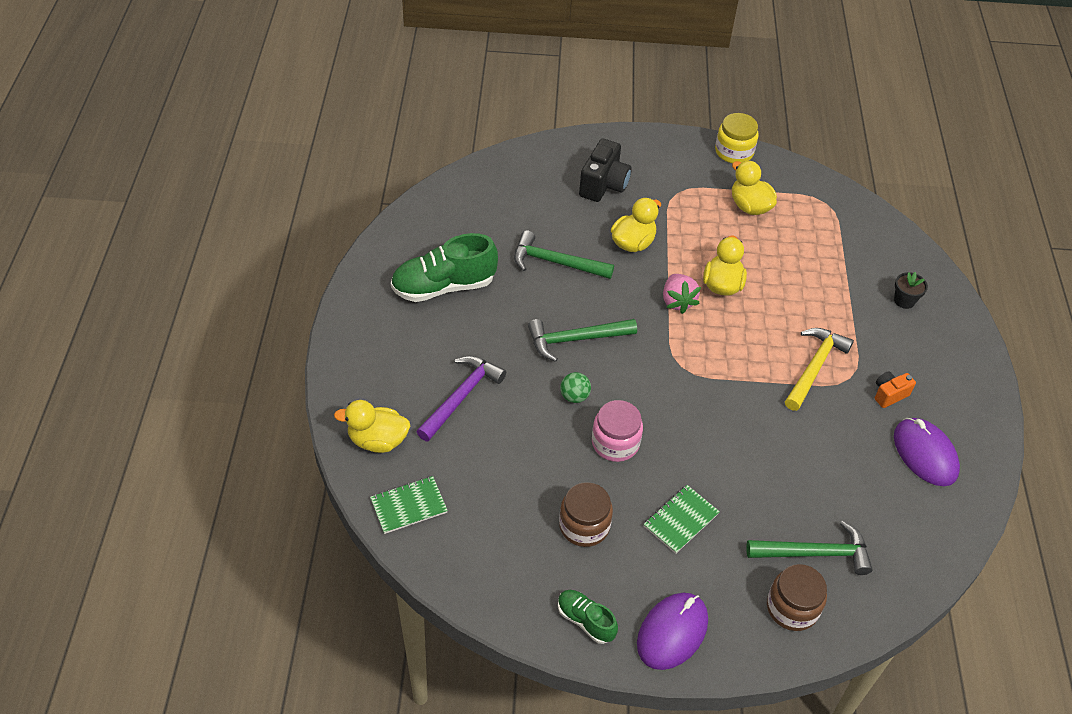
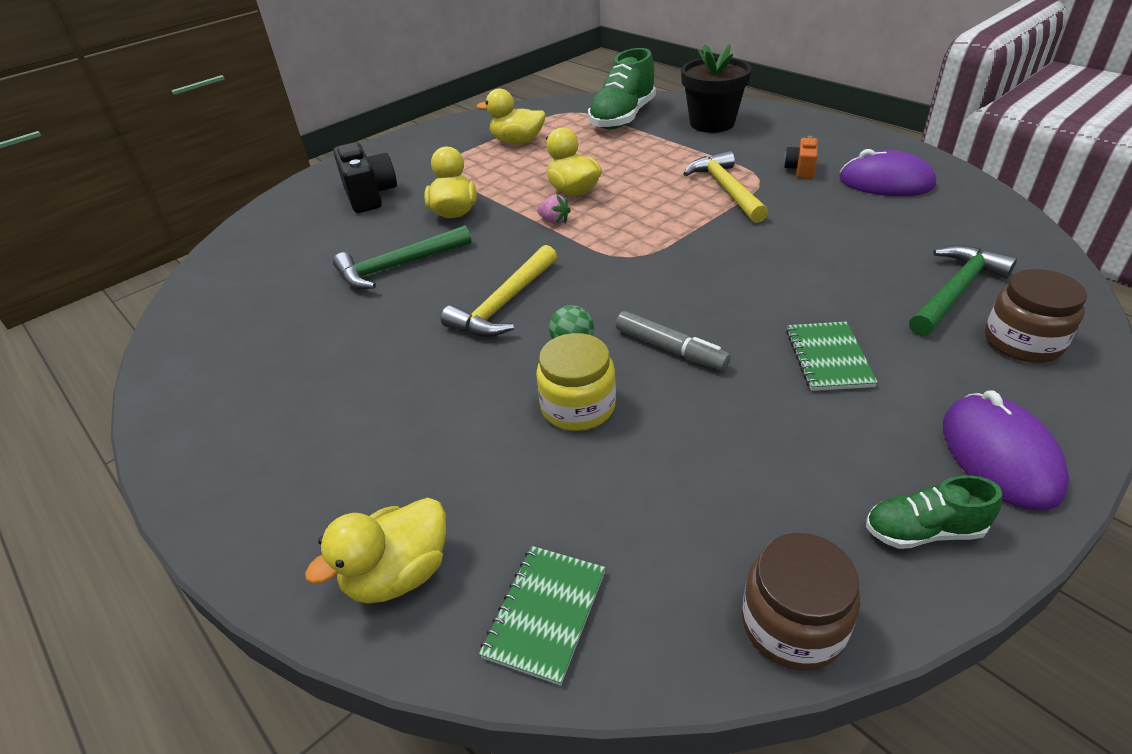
camera: 40 degrees left, 10 degrees down
(443, 286) = (292, 360): green shoe -> green shoe (622, 118)
(461, 397) = (450, 438): purple hammer -> none
(575, 339) = (504, 304): green hammer -> yellow hammer
(584, 526) = (763, 441): brown jar -> brown jar (793, 624)
(615, 443) = (670, 349): pink jar -> grey marker
(677, 301) = (554, 221): pink strawberry -> pink strawberry, size x0.64
(734, 152) = (455, 124): yellow jar -> yellow jar (578, 406)
(904, 300) = (712, 123): black flower pot -> black flower pot, size x2.06

